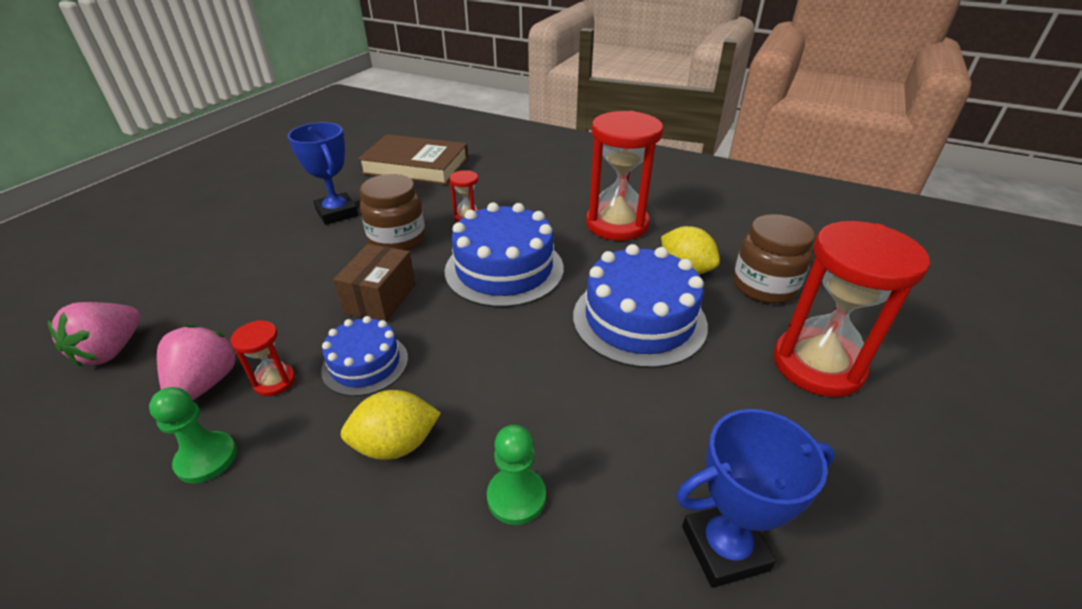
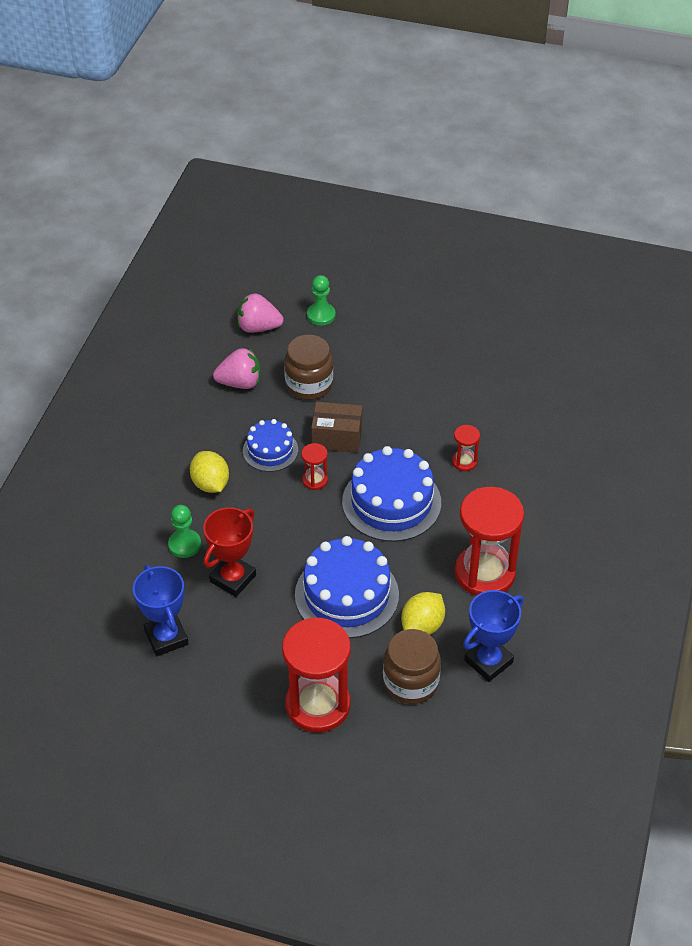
camera: 80 degrees right, 10 degrees up
(206, 458) = (189, 408): green pawn -> green pawn (321, 315)
(275, 381) = (247, 413): red hourglass -> red hourglass (315, 480)
(337, 213) = (445, 373): blue trophy -> blue trophy (488, 661)
(397, 240) = (415, 424): brown jar -> brown jar (309, 385)
(416, 166) = (551, 399): brown book -> none
(600, 434) = (233, 578): none -> red trophy

